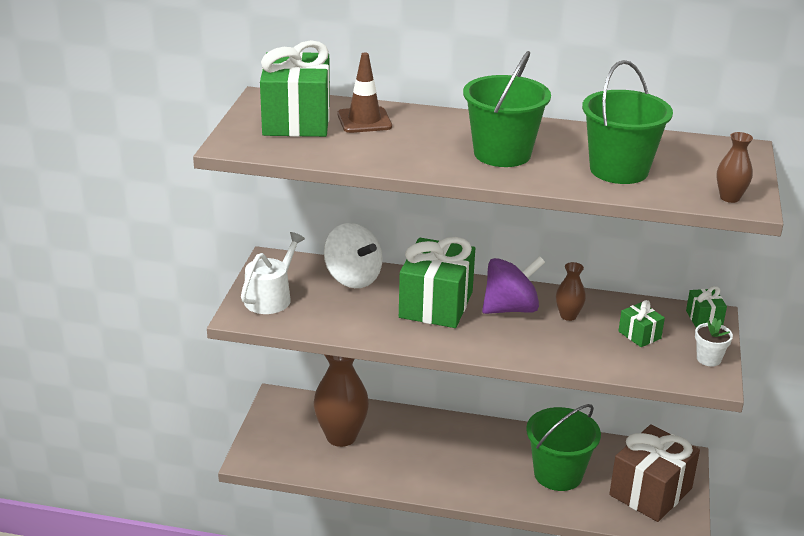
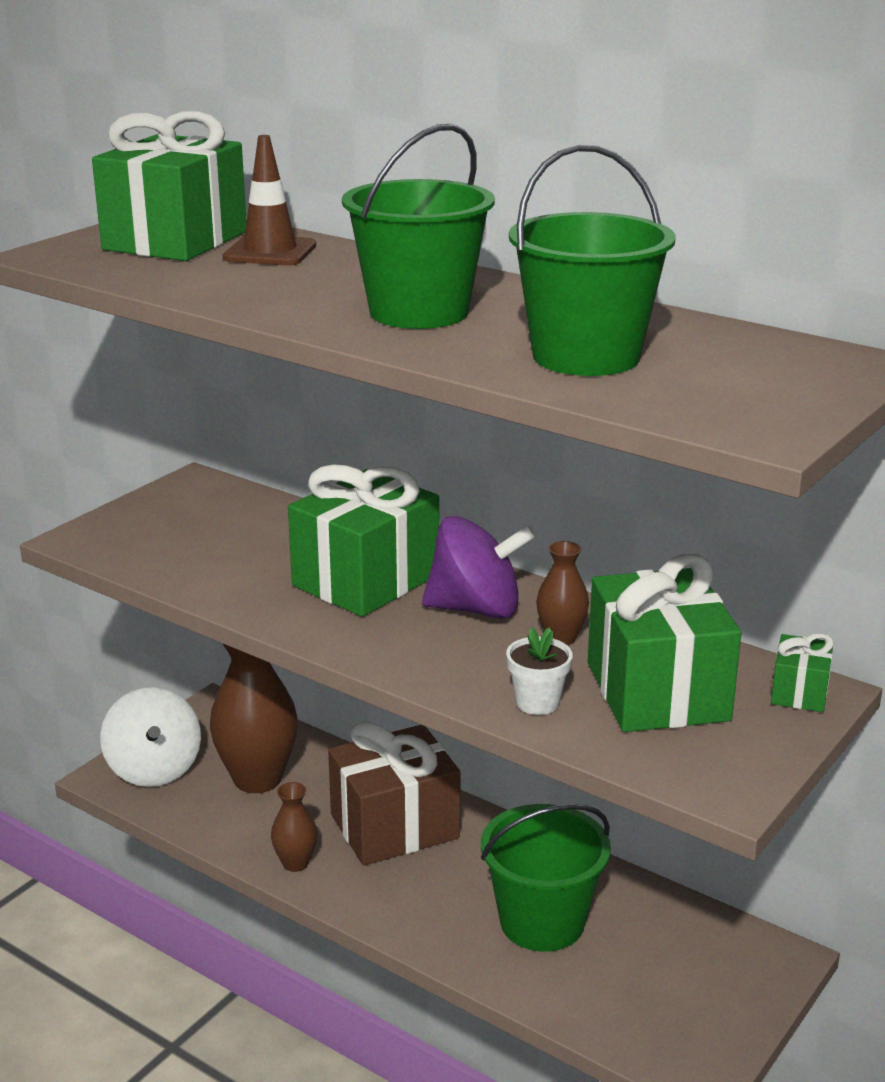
camera: 25 degrees right, 5 degrees down
(271, 297) = (143, 525): white watering can -> none
(353, 278) = (281, 523): white spinning top -> white spinning top (154, 769)
(639, 335) = (657, 691): green gift -> green gift, size x2.16
(650, 492) = (681, 995): brown gift -> brown gift (394, 826)
(708, 359) = (750, 755): white flower pot -> white flower pot (537, 702)
(729, 198) = (740, 419): brown vase -> brown vase (295, 863)

